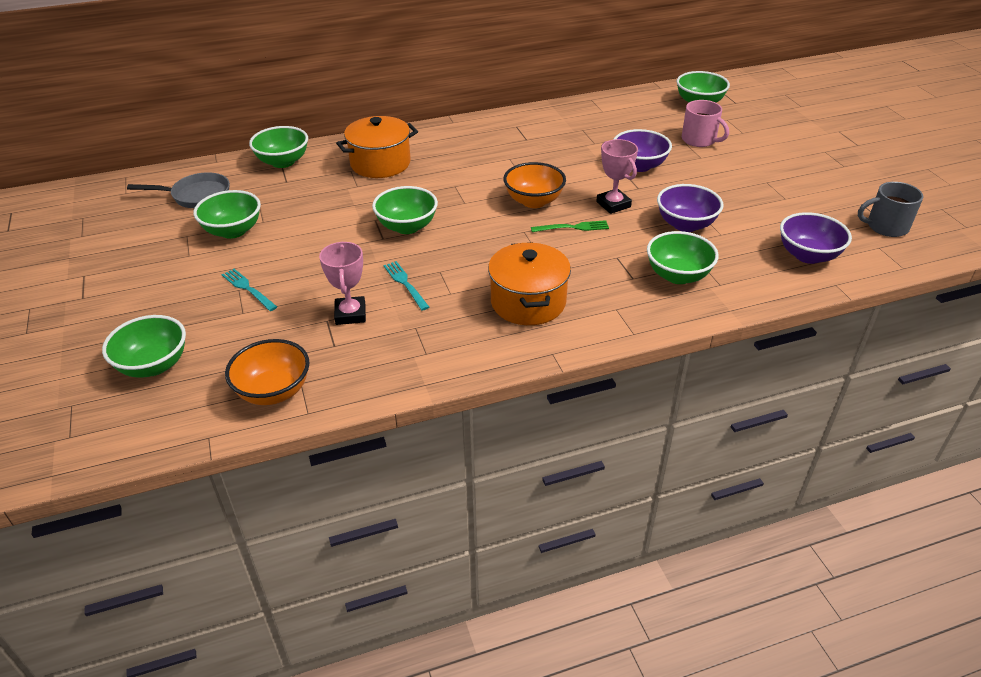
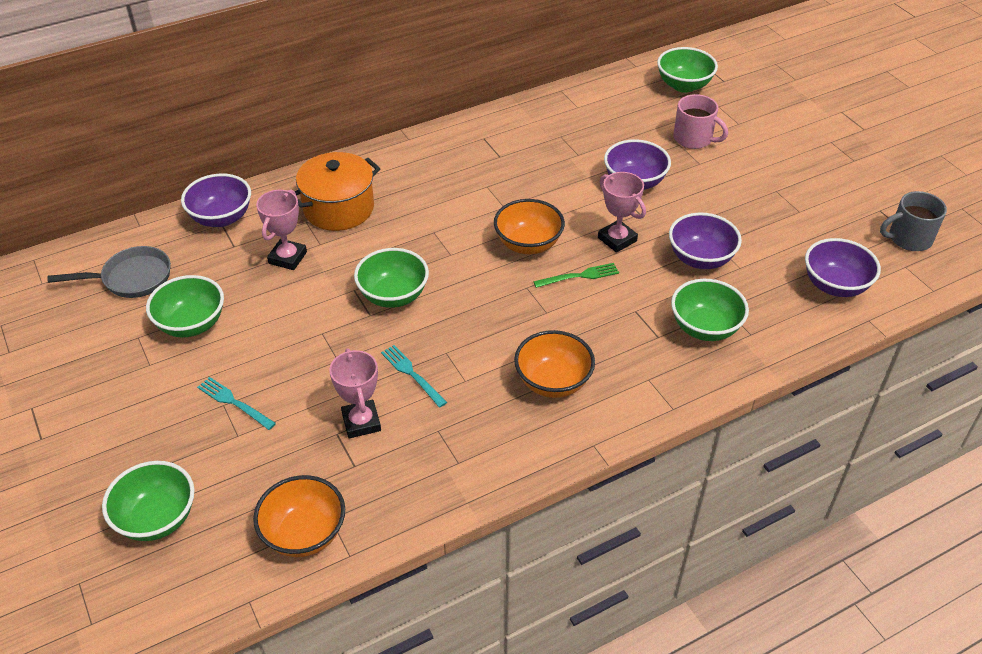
camera: 10 degrees left, 5 degrees up
(283, 162) = (221, 218): green bowl -> purple bowl
(327, 193) = (288, 258): none -> pink trophy
(528, 302) = (553, 382): orange pot -> orange bowl

